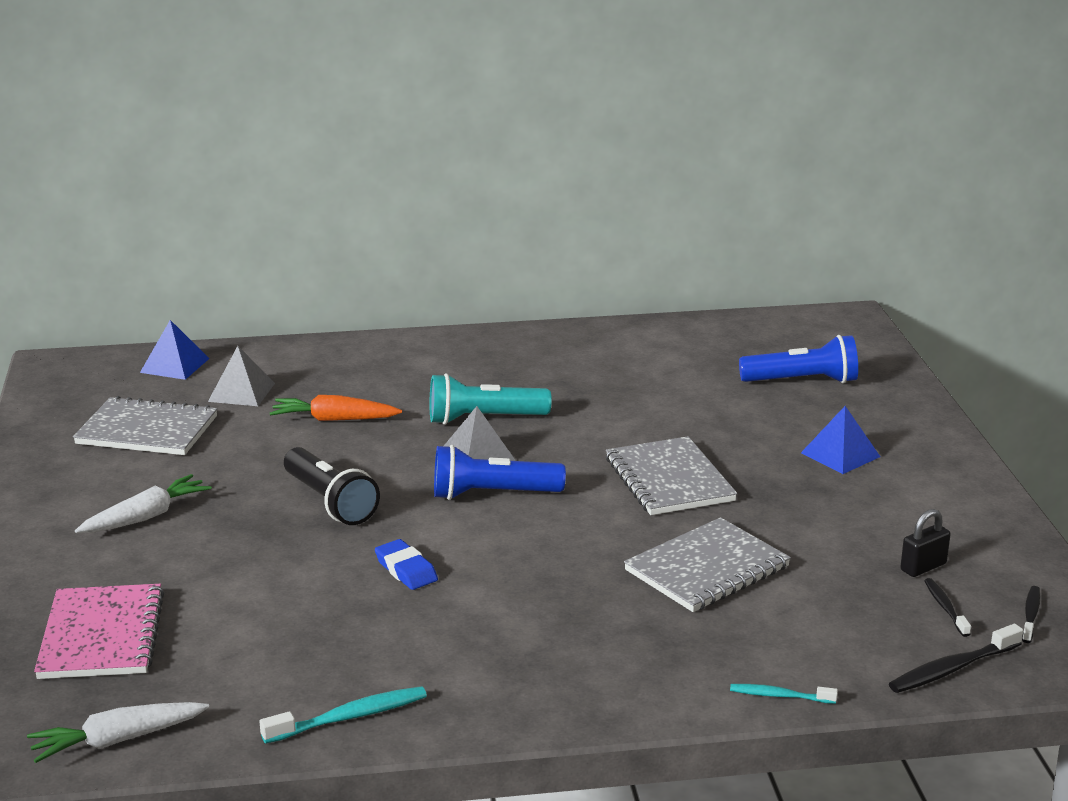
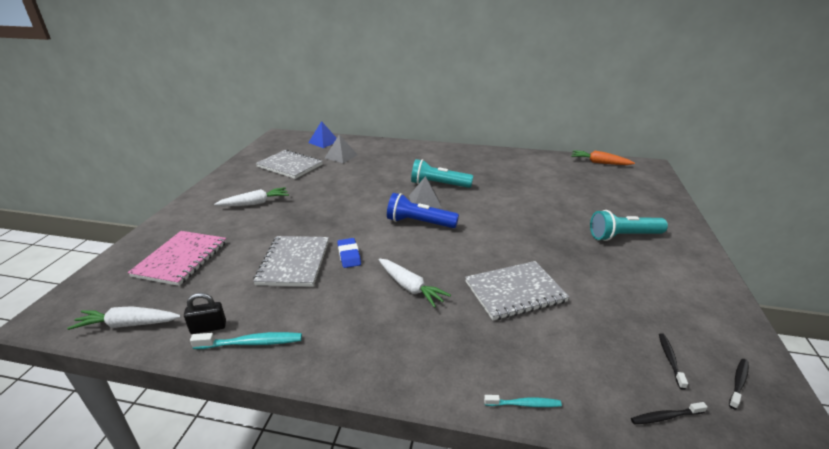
camera: 20 degrees right, 5 degrees up
(330, 502) = (340, 212): black flashlight -> none
(334, 419) = (370, 174): orange carrot -> orange carrot (599, 163)
(543, 595) = (410, 287): none -> white carrot
(669, 480) = (517, 232): grey notebook -> grey notebook (294, 262)
(779, 696) = (524, 404): turquoise toothbrush -> turquoise toothbrush turned 150 degrees clockwise
(802, 381) = (613, 192): blue flashlight -> none
(840, 454) = (623, 236): blue pyramid -> turquoise flashlight
(923, 567) = (660, 323): black padlock -> black padlock (208, 327)
(952, 669) = (665, 417): black toothbrush -> black toothbrush, size x0.63

